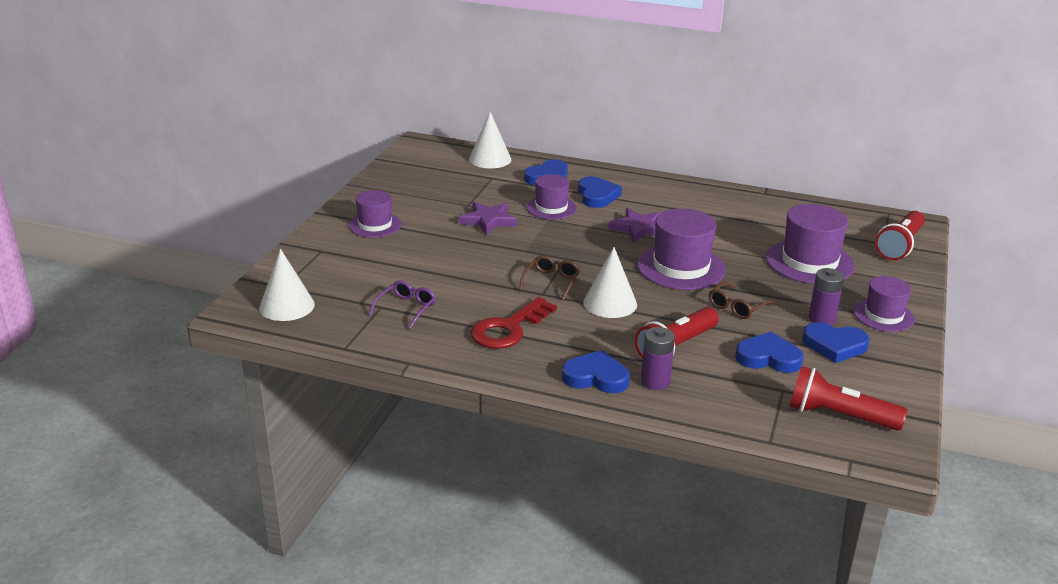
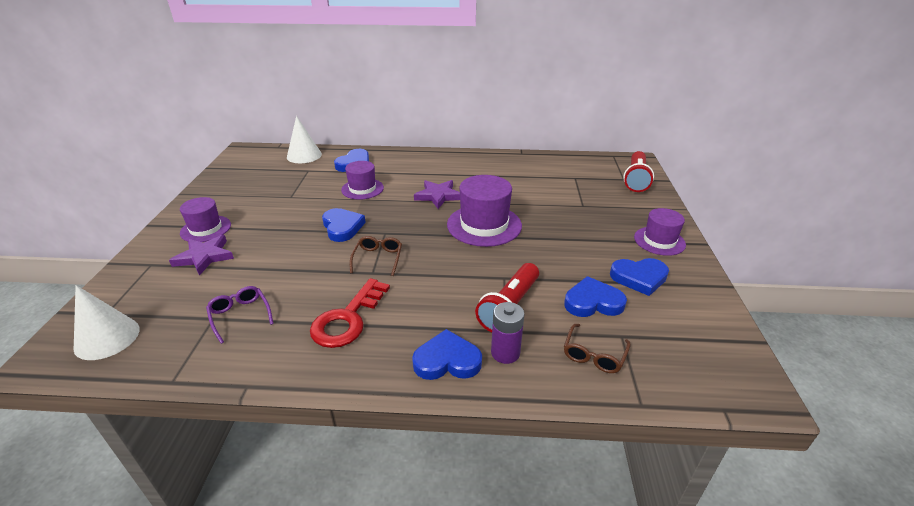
camera: 15 degrees left, 5 degrees up
(406, 309) = (240, 315): purple glasses -> purple glasses turned 45 degrees counterclockwise
(488, 221) = (310, 208): purple star -> purple star (204, 257)
(597, 196) = (397, 173): blue heart -> blue heart (342, 227)
(610, 303) = (436, 271): white cone -> none
(737, 307) = (544, 255): brown glasses -> brown glasses (594, 355)
(809, 262) = (580, 203): purple hat -> none
(822, 319) = (615, 253): purple battery -> none
(839, 416) = (684, 355): red flashlight -> none

